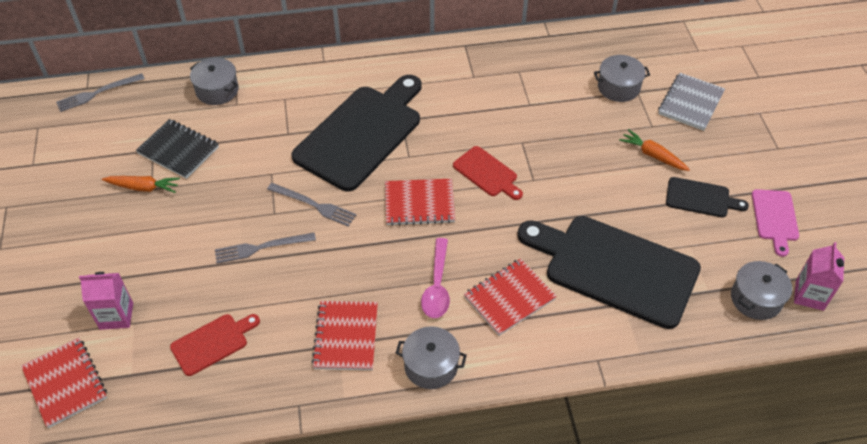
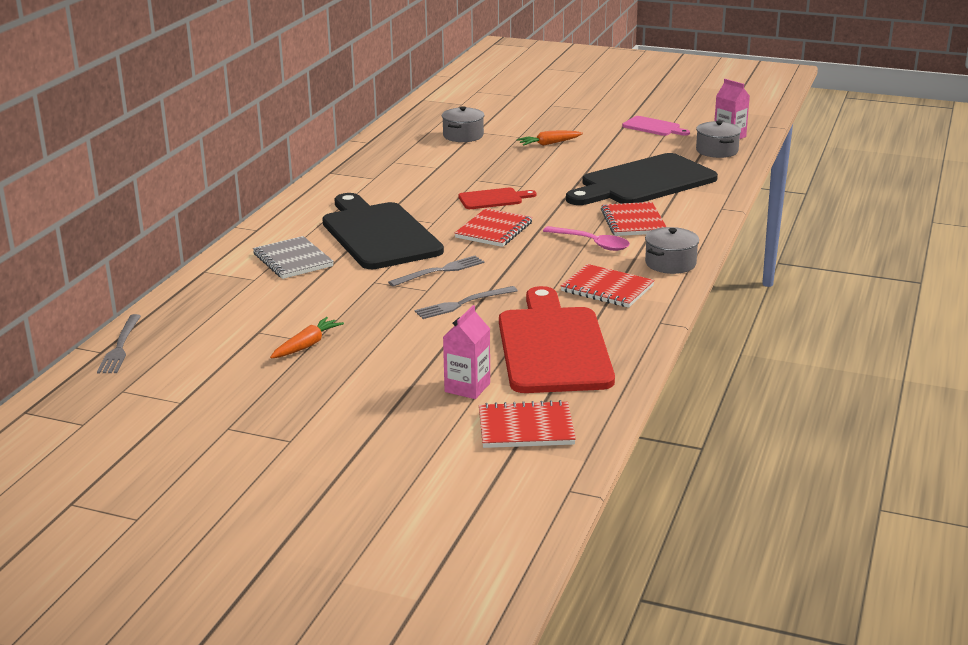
camera: 60 degrees left, 25 degrees down
(178, 150) = (278, 318): black notebook -> none
(212, 343) = (553, 346): red cutting board -> red cutting board, size x2.15
(217, 90) = (219, 284): grey pot -> none
(261, 248) = (463, 303): grey fork -> grey fork turned 45 degrees clockwise
(690, 103) = (512, 120): grey notebook -> grey notebook (293, 260)
(701, 198) = (609, 141): black cutting board -> none

